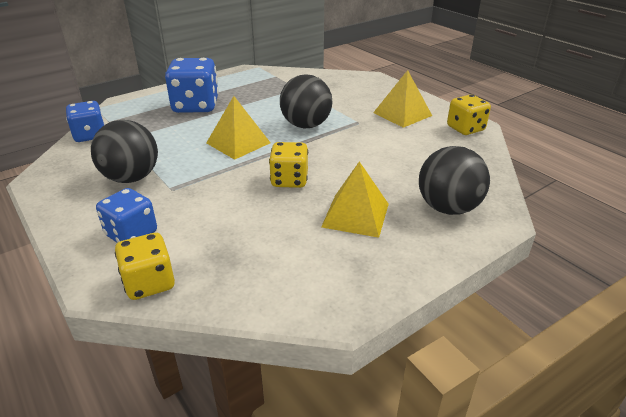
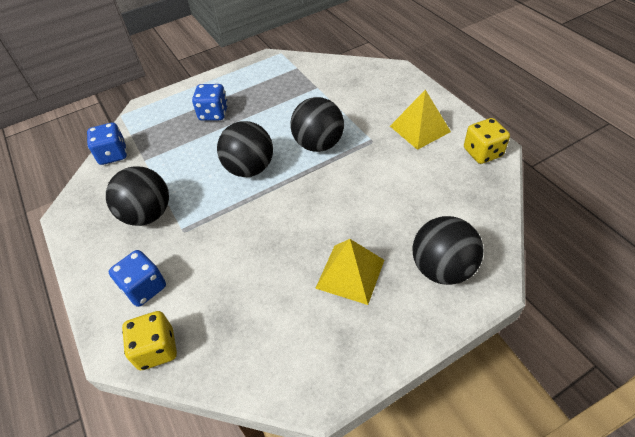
camera: 10 degrees right, 15 degrees up
(196, 106) = (213, 113): blue dice -> blue dice, size x0.64
(238, 143) = (250, 168): yellow pyramid -> black ball
(289, 180) = (293, 223): yellow dice -> none

